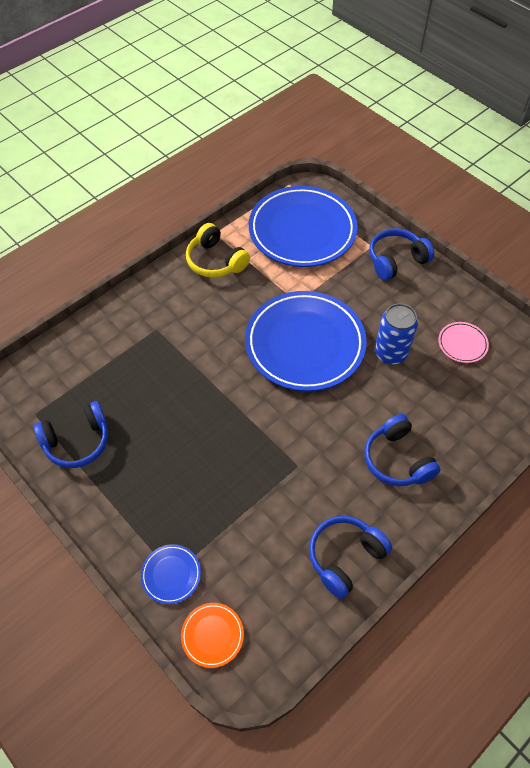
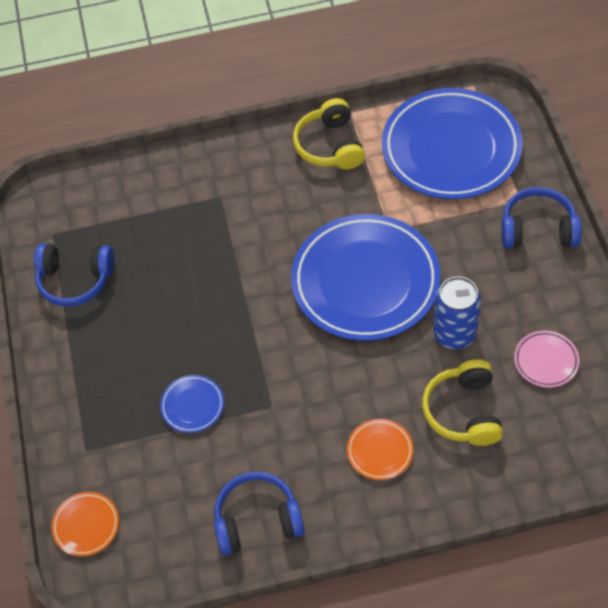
camera: 35 degrees right, 0 degrees up
(171, 575) = (83, 450): blue plate -> blue plate (192, 405)
(397, 459) = (380, 451): blue headphones -> orange plate
(434, 403) = (464, 411): none -> yellow headphones

